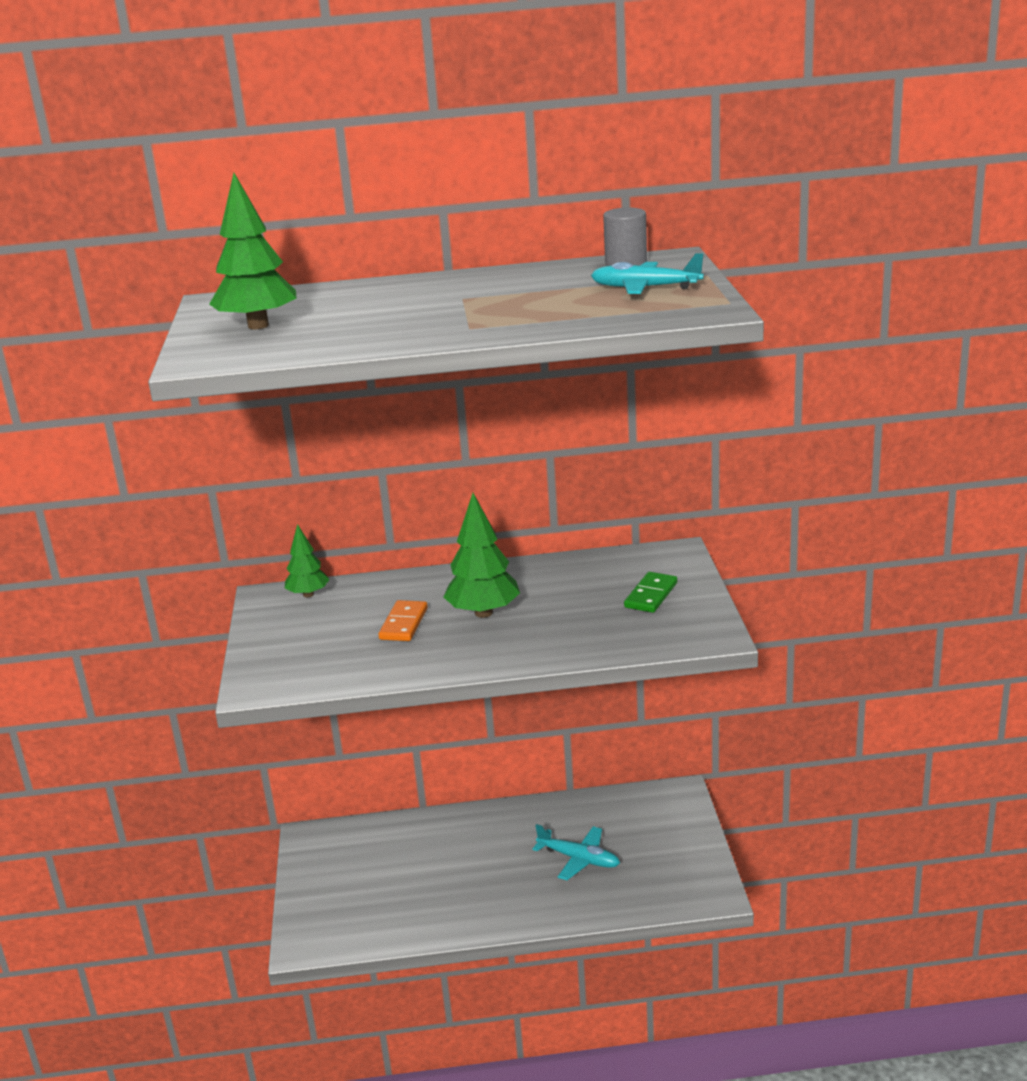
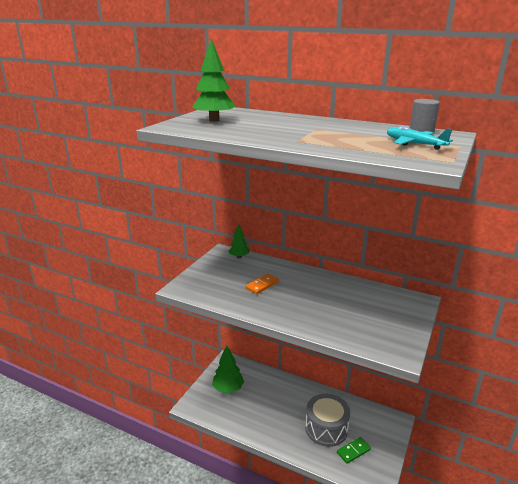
camera: 30 degrees right, 0 degrees up
(483, 613) = (300, 294): green tree -> green tree (228, 388)
(578, 859) = (326, 428): turquoise plane -> grey drum
(651, 595) = (387, 318): green domino -> green domino (353, 451)

